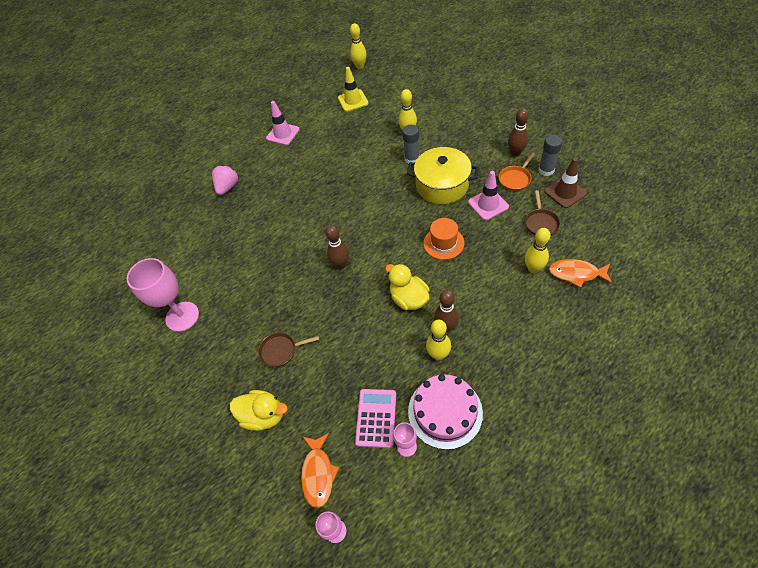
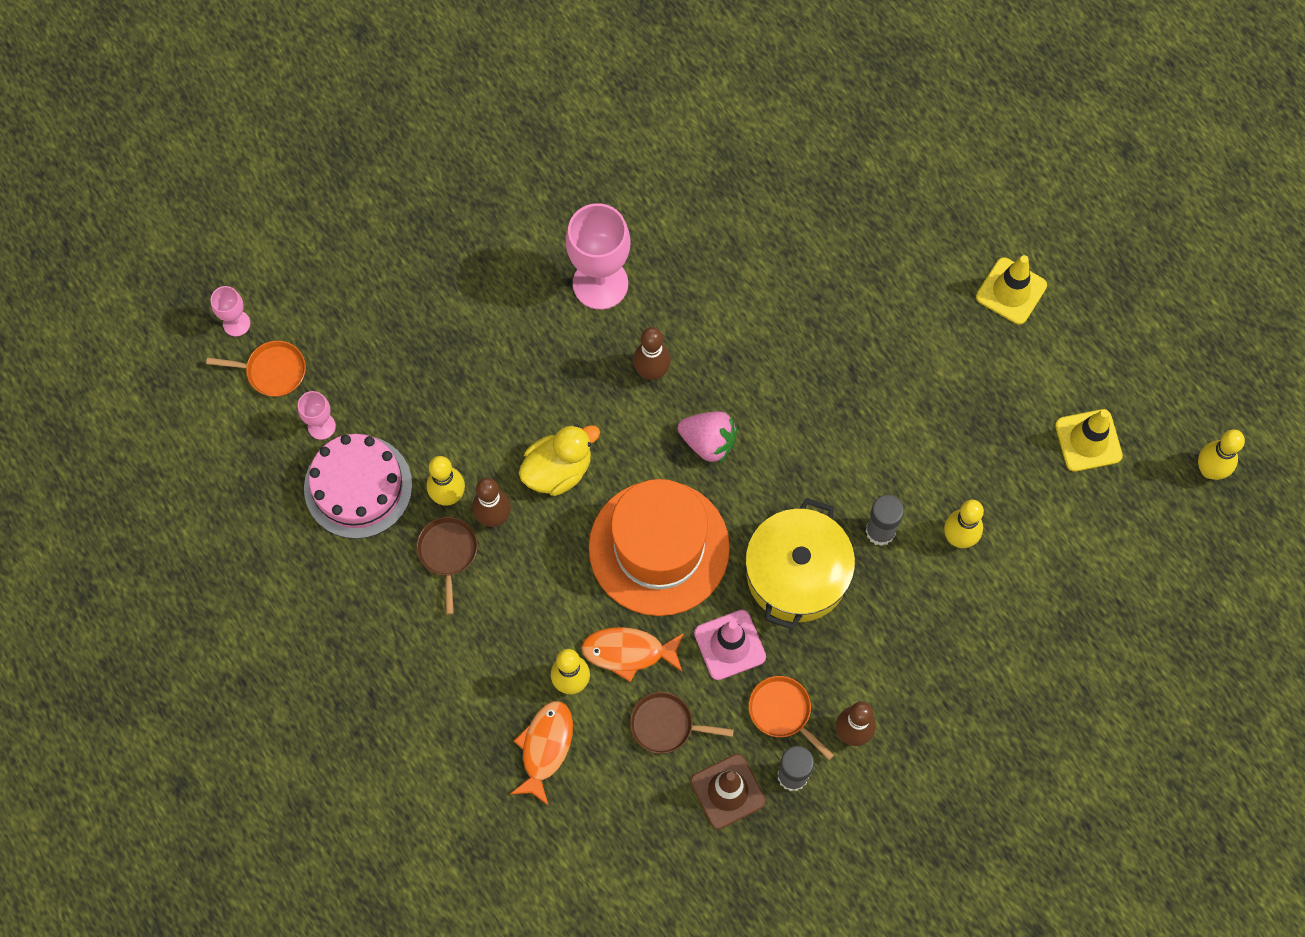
camera: 90 degrees right, 15 degrees up
(182, 316) = (604, 121): pink goblet -> pink goblet (600, 283)
(228, 187) = (880, 186): pink strawberry -> pink strawberry (708, 442)
(263, 415) = (409, 240): yellow duck -> none
(281, 351) = (508, 267): brown pan -> brown pan (448, 553)
(283, 134) = (1011, 291): pink traffic cone -> yellow traffic cone
(318, 473) = (312, 308): orange fish -> orange fish (628, 652)
(370, 492) = (272, 371): none -> orange pan
(376, 418) = (371, 392): pink calculator -> none
(443, 243) = (659, 548): orange hat -> orange hat, size x1.93

